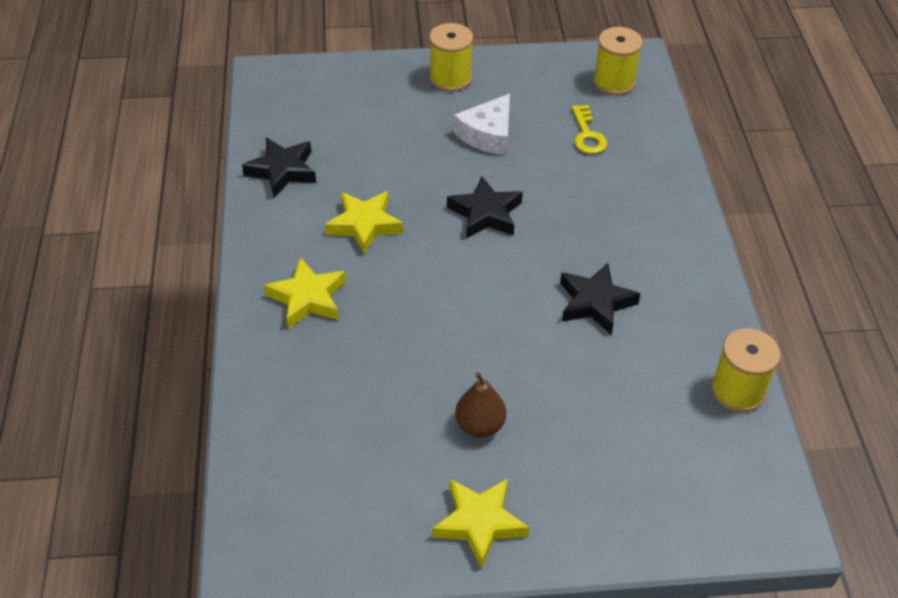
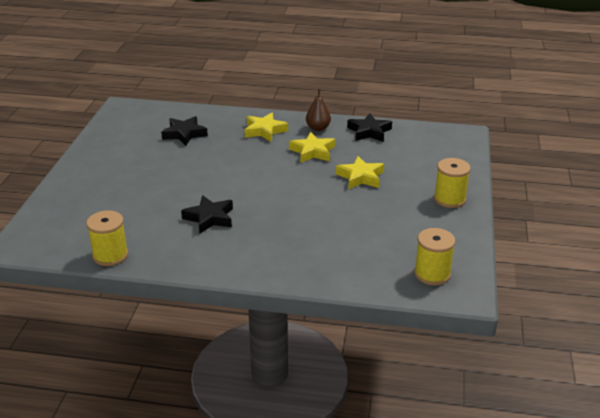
camera: 105 degrees right, 15 degrees down
(479, 523) = (96, 159): yellow star -> yellow star (360, 177)
(480, 425) = (150, 167): brown pear -> brown pear (318, 128)
(486, 213) = (305, 192): black star -> black star (184, 134)
(488, 134) = (382, 205): white cheese -> none
(587, 135) = (370, 247): yellow key -> none

